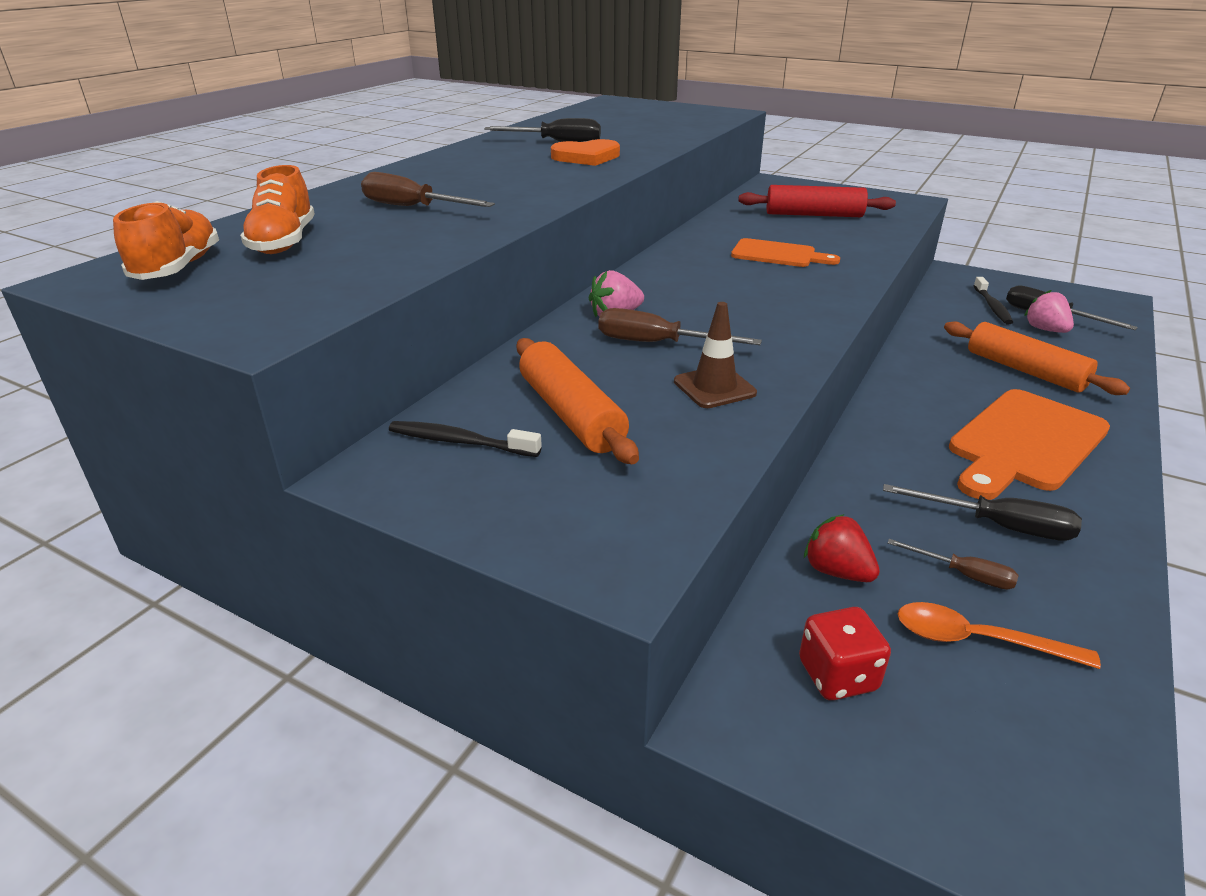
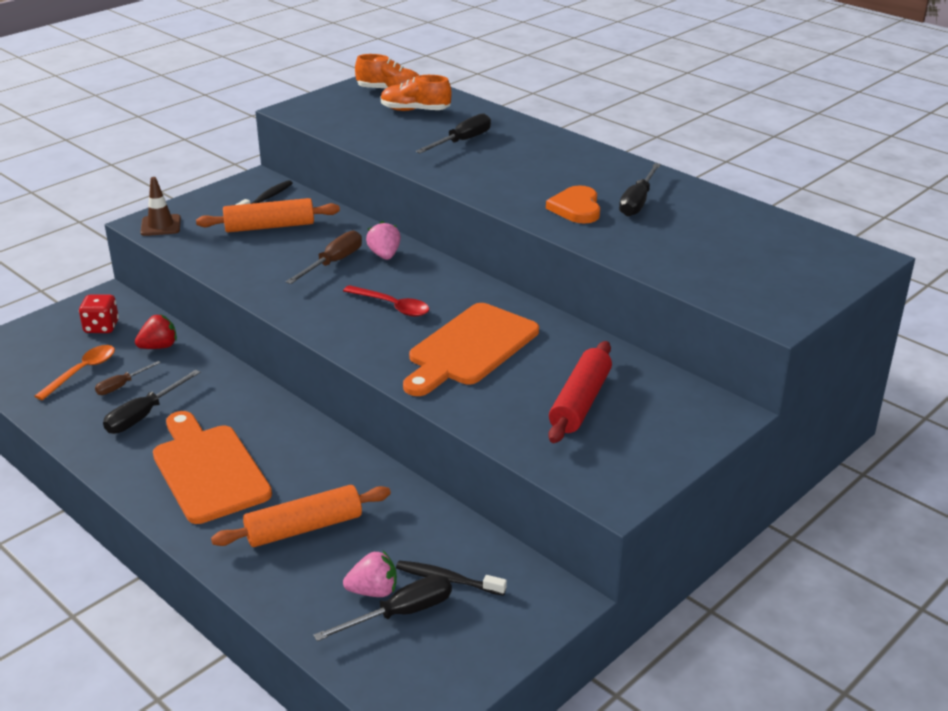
camera: 105 degrees right, 0 degrees up
(413, 208) = (462, 141): brown screwdriver -> black screwdriver
(714, 387) = (264, 270): brown traffic cone -> brown traffic cone (161, 225)
(734, 295) = (392, 306): none -> red spoon
(778, 254) = (470, 348): orange cutting board -> orange cutting board, size x1.69

